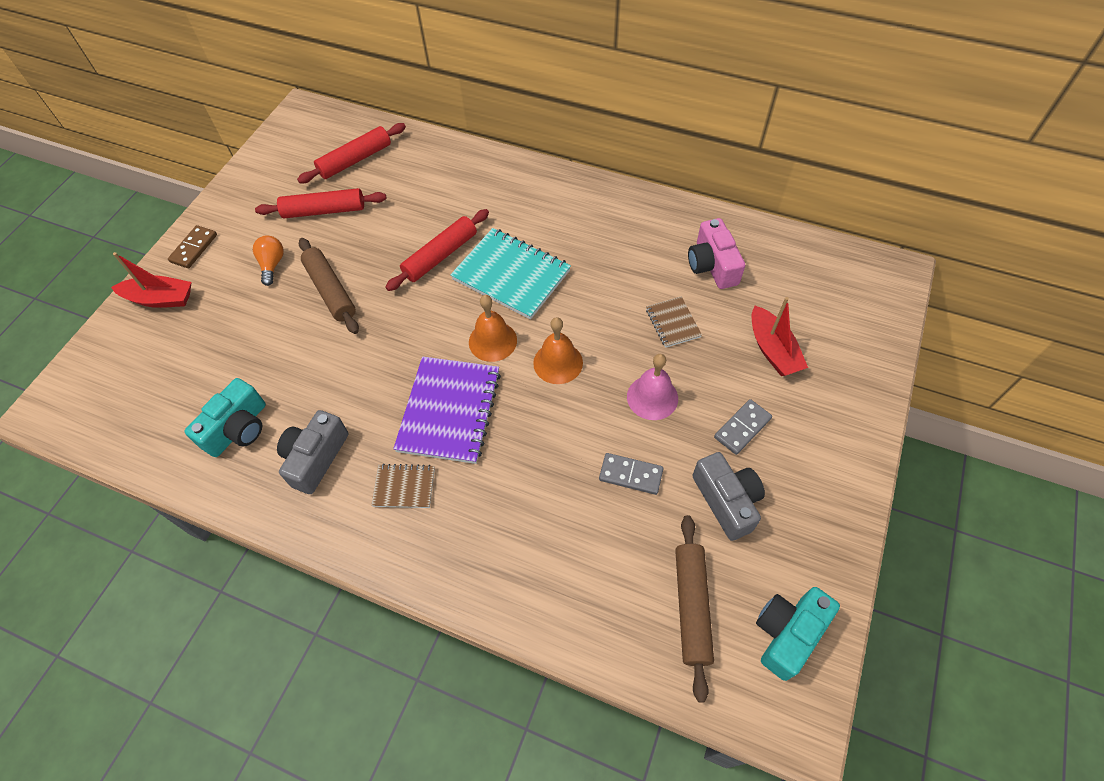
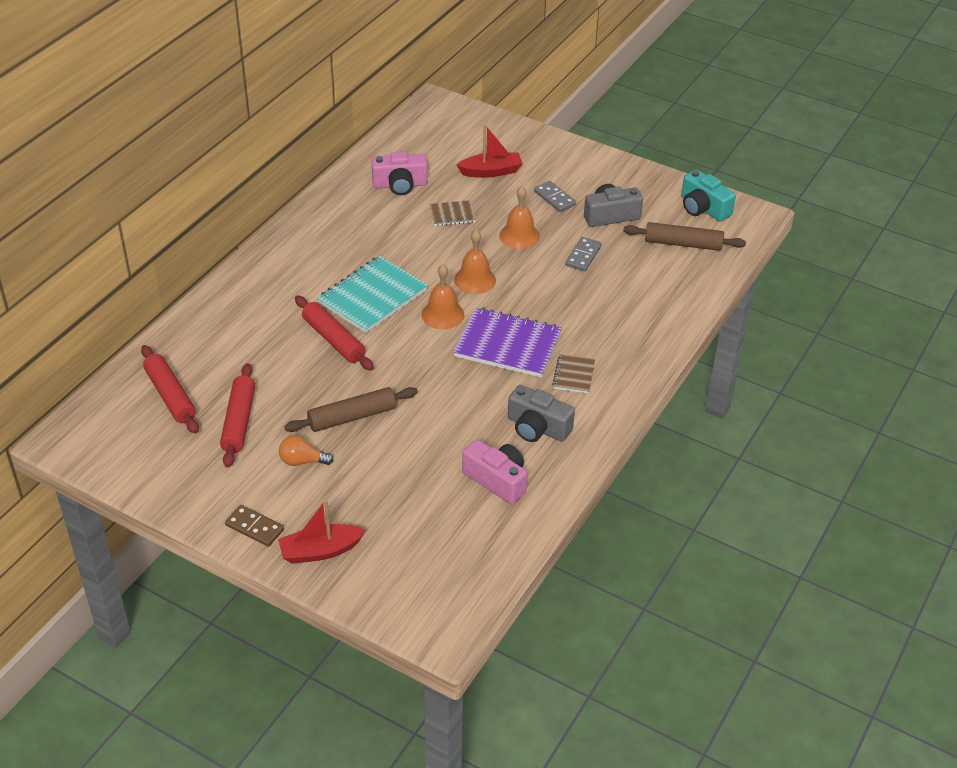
camera: 85 degrees left, 15 degrees down
(160, 299) = (320, 551): red boat -> red boat turned 120 degrees counterclockwise
(238, 428) = (497, 480): turquoise camera -> pink camera
(652, 397) = (519, 236): pink bell -> orange bell

